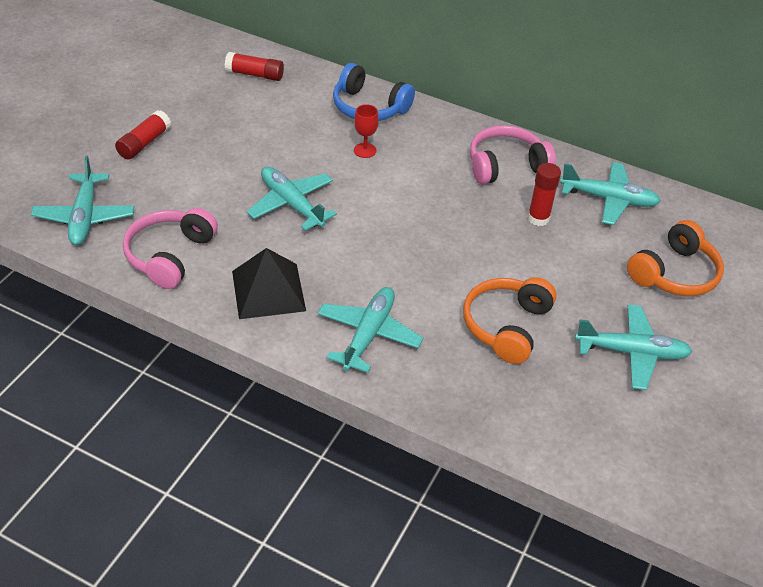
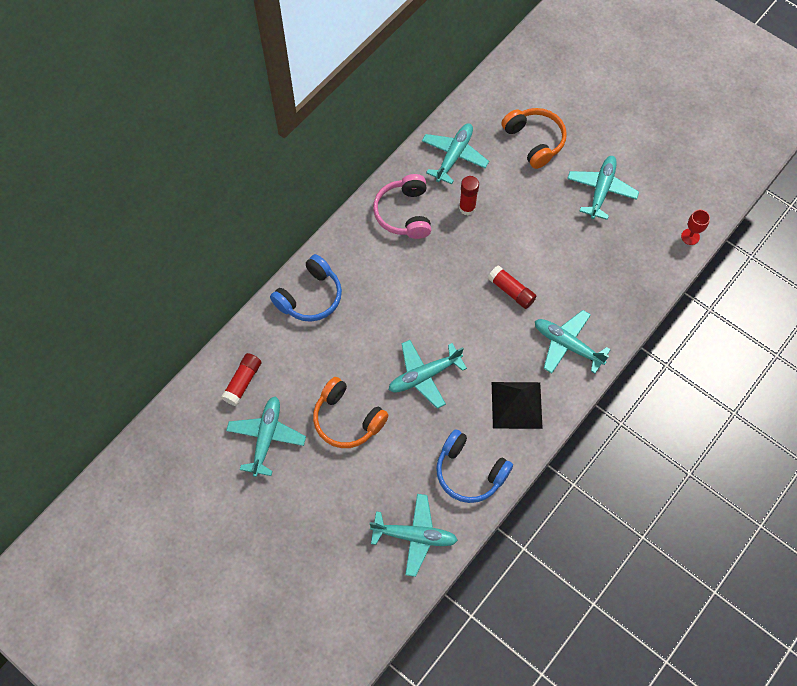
camera: 75 degrees left, 20 degrees up
(144, 143) = (325, 484): red glue stick -> red glue stick (511, 291)
(170, 255) = (469, 472): pink headphones -> blue headphones
(194, 97) = (266, 437): none -> turquoise plane
(365, 150) = (367, 310): red goblet -> red goblet (690, 237)
(506, 326) = (569, 257): orange headphones -> orange headphones (347, 419)

